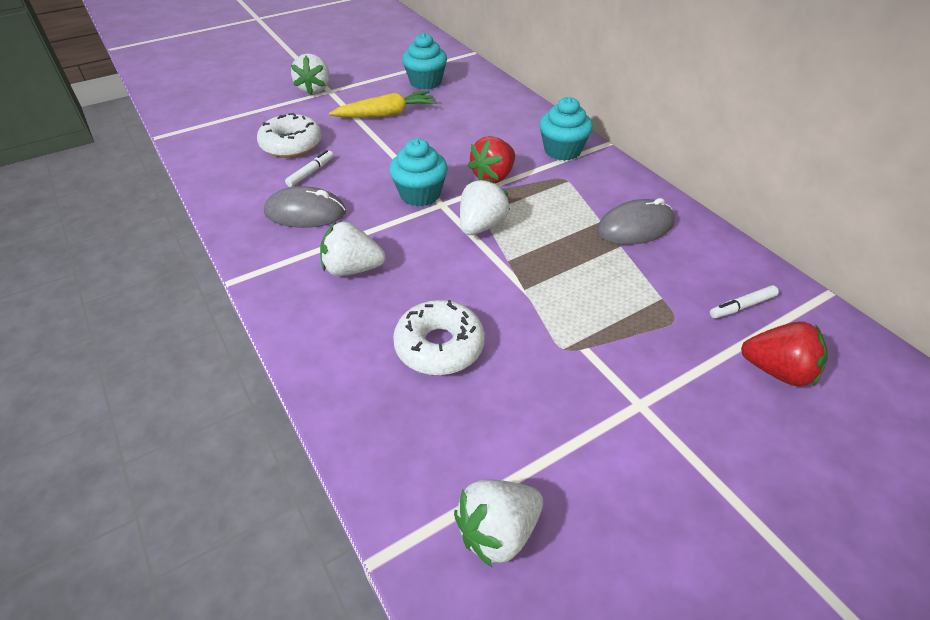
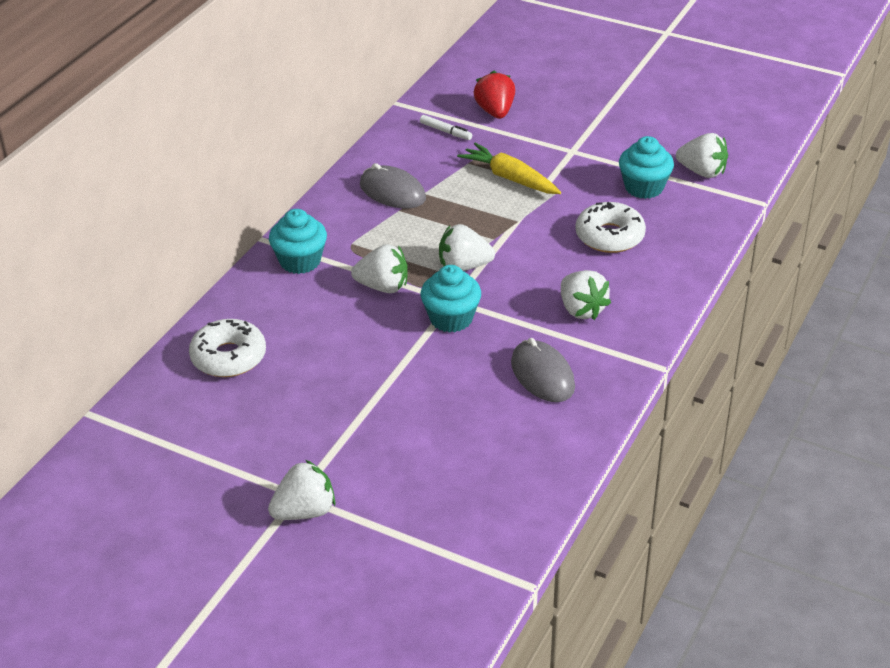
camera: 120 degrees left, 5 degrees down
(291, 144) = (445, 453): white donut -> white donut (228, 357)
(311, 172) = (481, 407): white marker -> none
(386, 114) = (321, 412): yellow carrot -> yellow carrot (510, 178)
(425, 82) = (213, 418): turquoise cupcake -> turquoise cupcake (644, 187)
(493, 176) = (383, 287): red strawberry -> white strawberry

